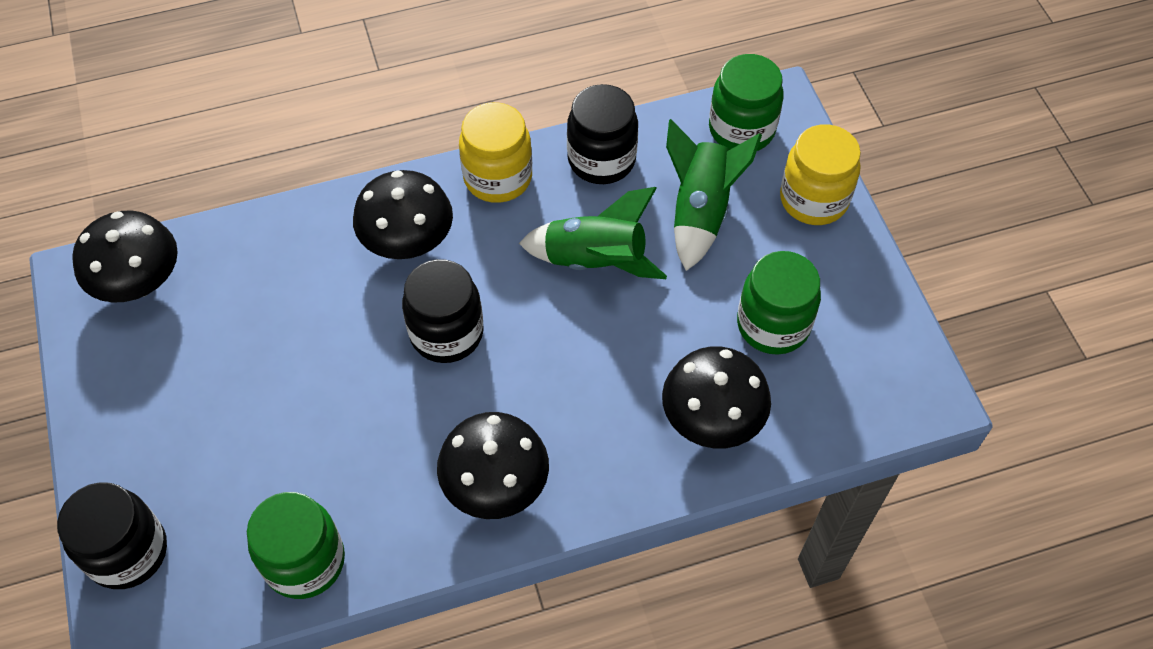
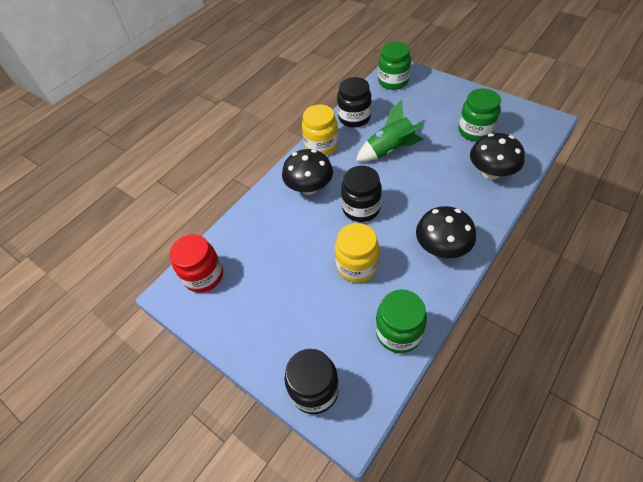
camera: 30 degrees left, 5 degrees down
(139, 282) = (204, 276): black mushroom -> red jar
(700, 211) = (408, 113): green rocket -> none
(813, 199) = (442, 87): yellow jar -> yellow jar (357, 266)

